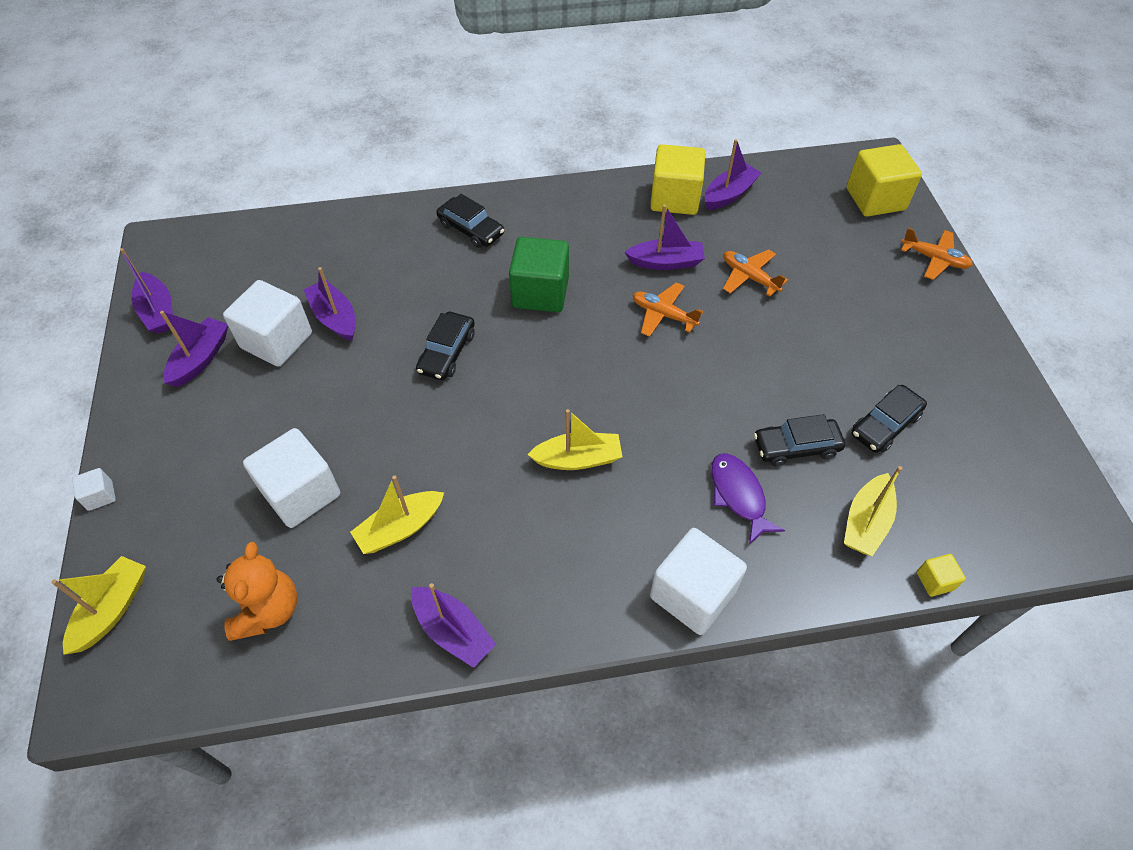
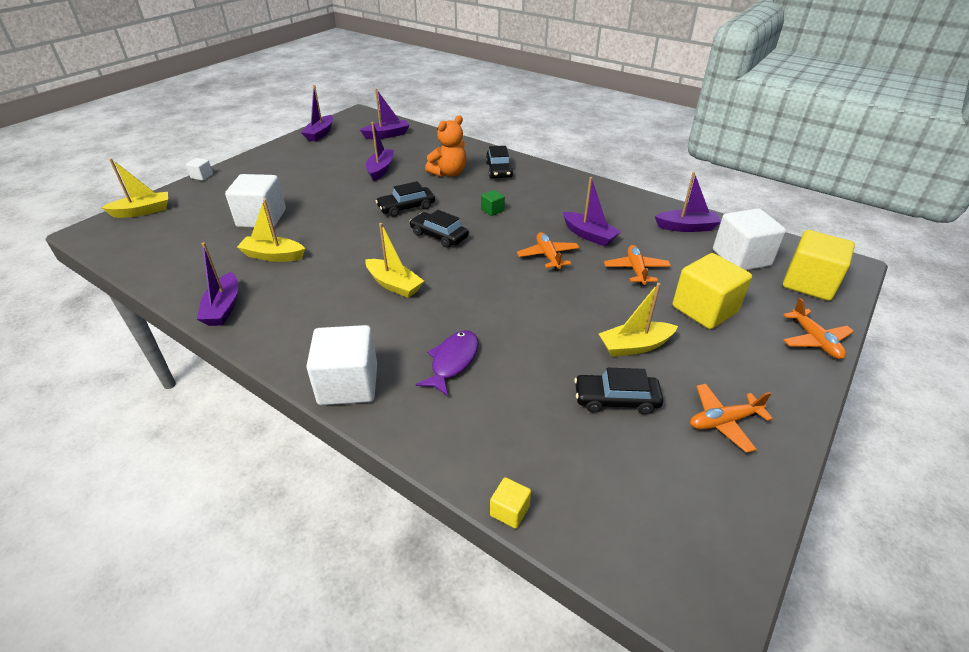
camera: 45 degrees right, 15 degrees down
(201, 358) = (307, 155): purple boat -> purple boat (387, 135)
(268, 610) = (181, 248): orange teddy bear -> orange teddy bear (449, 173)
(277, 341) = (344, 165): white cube -> white cube (741, 258)
(540, 292) = (492, 210): green cube -> green cube, size x0.45
(674, 198) = (643, 212): yellow cube -> yellow cube (704, 309)
(796, 447) = (530, 366): black car -> black car (439, 236)
(866, 522) = (513, 438): yellow boat -> yellow boat (634, 346)
(961, 384) = (723, 421): none -> orange plane

